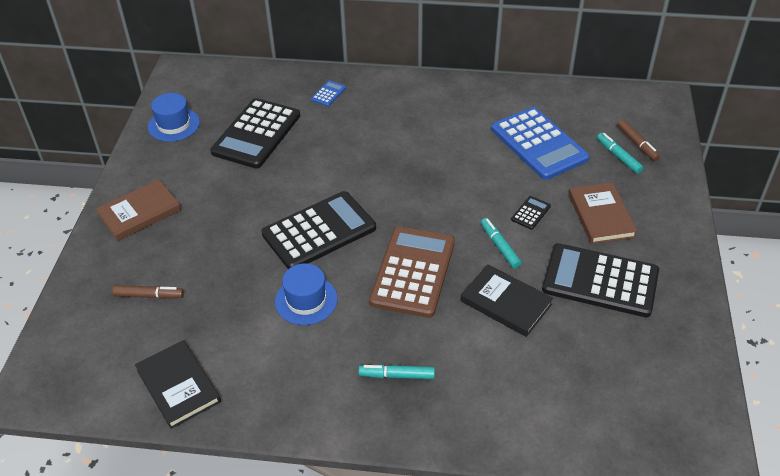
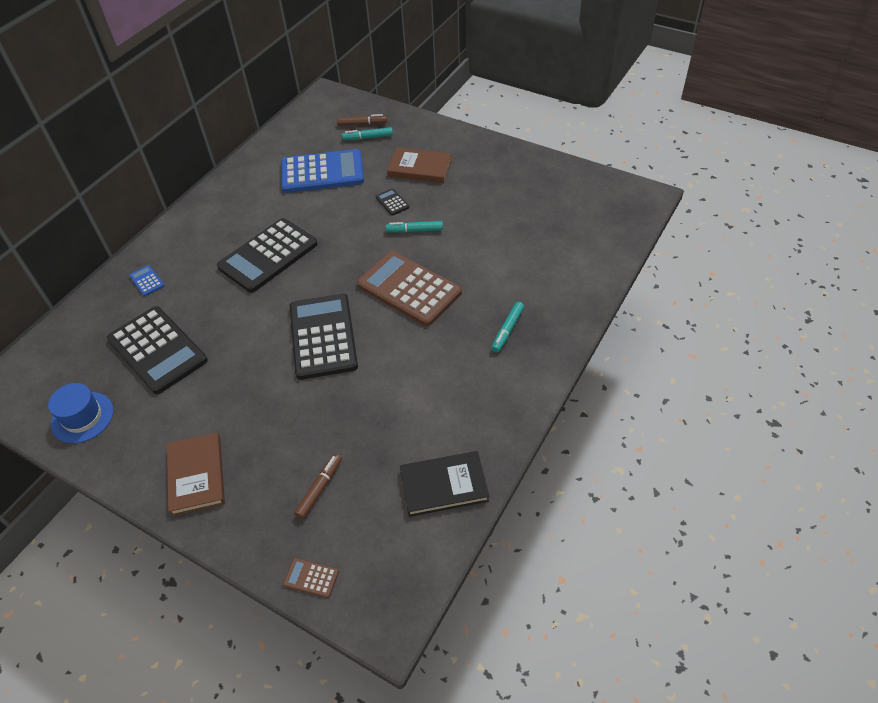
camera: 65 degrees left, 5 degrees up
(61, 324) = (311, 578): none -> brown calculator
(306, 300) = (398, 367): blue hat -> none
(506, 302) = (471, 246): black book -> none
(600, 281) = (480, 191): black calculator -> black calculator (268, 256)

